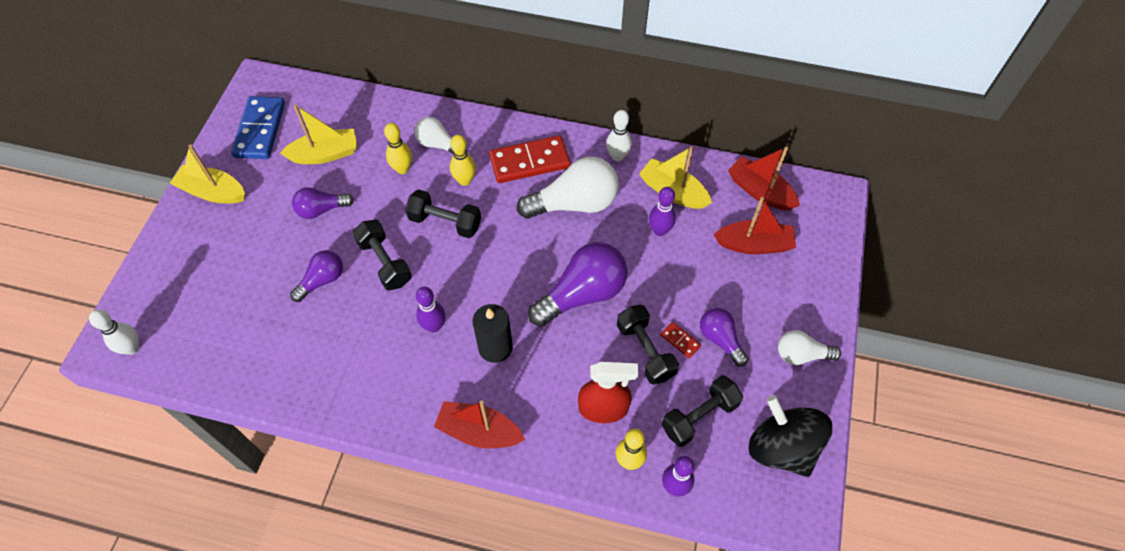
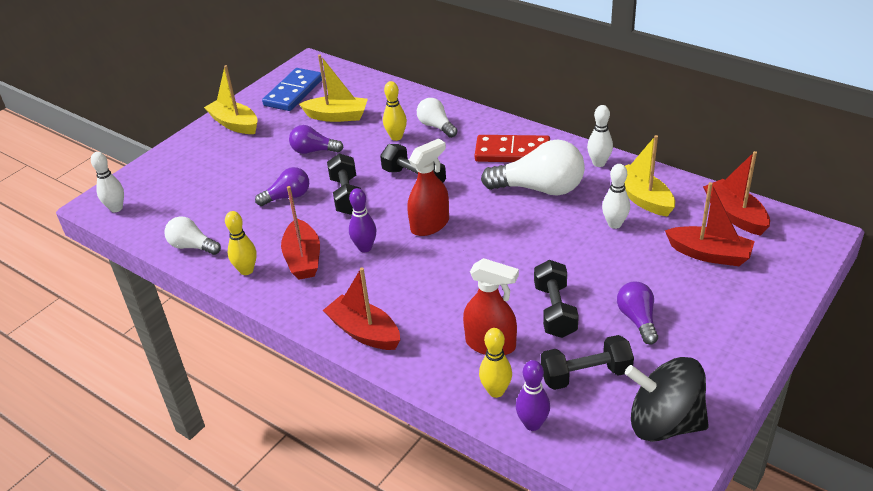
camera: 25 degrees right, 20 degrees down
(377, 358) = (303, 259): none -> red boat
(465, 180) = (446, 154): yellow bowling pin -> yellow bowling pin (246, 270)
(487, 278) = (430, 225): none -> red spray bottle
(495, 347) = (411, 275): black candle -> none
(582, 294) = (514, 255): purple light bulb -> none
(659, 230) = (614, 224): purple bowling pin -> white bowling pin
(680, 340) = (594, 311): red domino -> none
(781, 447) = (664, 423): black spinning top -> black spinning top turned 60 degrees counterclockwise
(801, 355) = (721, 352): white light bulb -> white light bulb (192, 246)

